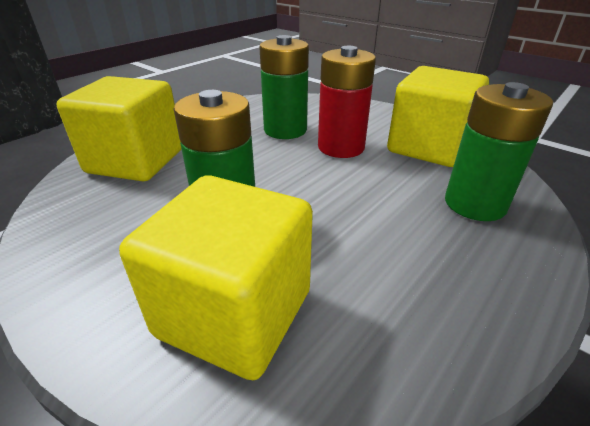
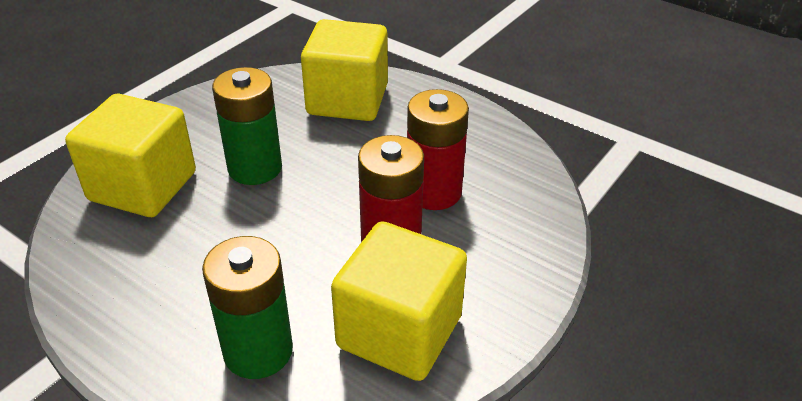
camera: 85 degrees right, 5 degrees up
(285, 130) = (433, 192): green battery -> red battery

